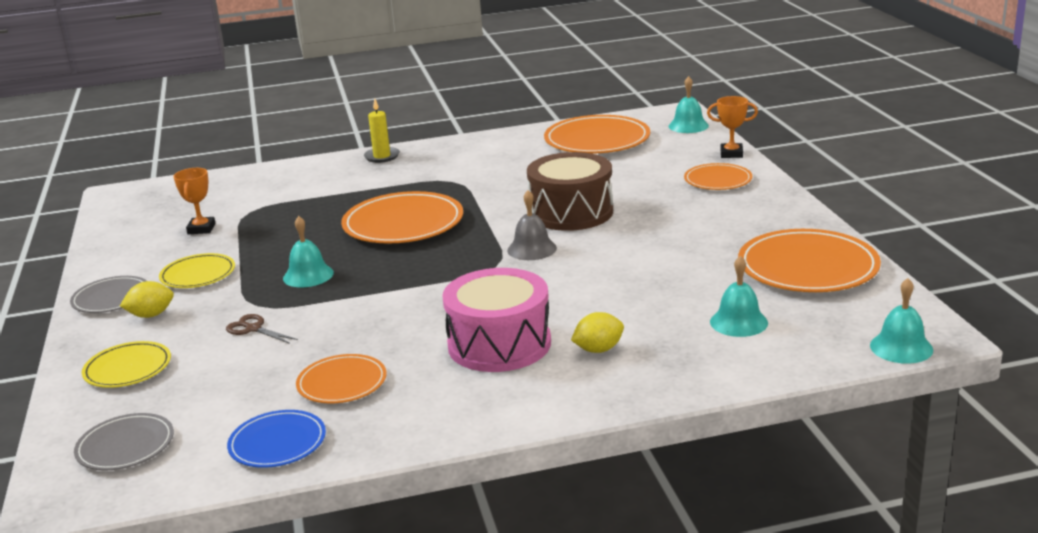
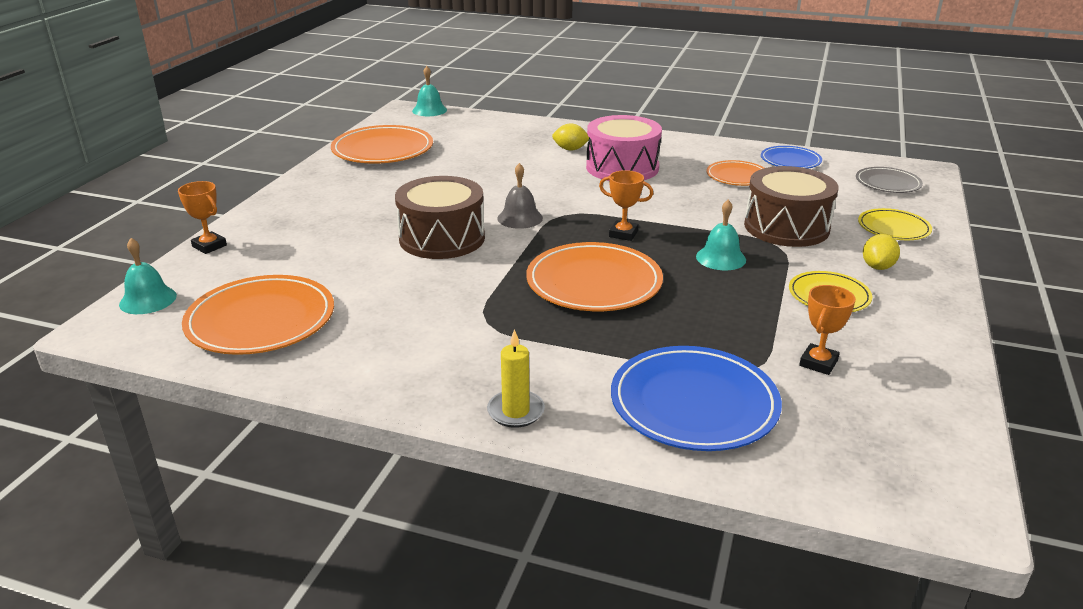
camera: 150 degrees left, 5 degrees up
(111, 298) = (922, 298): grey plate -> none
(151, 315) = (877, 267): yellow lemon -> yellow lemon turned 75 degrees counterclockwise
(253, 329) = (786, 227): brown scissors -> brown drum
(279, 188) = (694, 403): none -> blue plate
(417, 267) = (623, 234): none -> orange trophy
(718, 180) = (283, 224): orange plate -> none
(738, 322) = (477, 139): turquoise bell -> none

